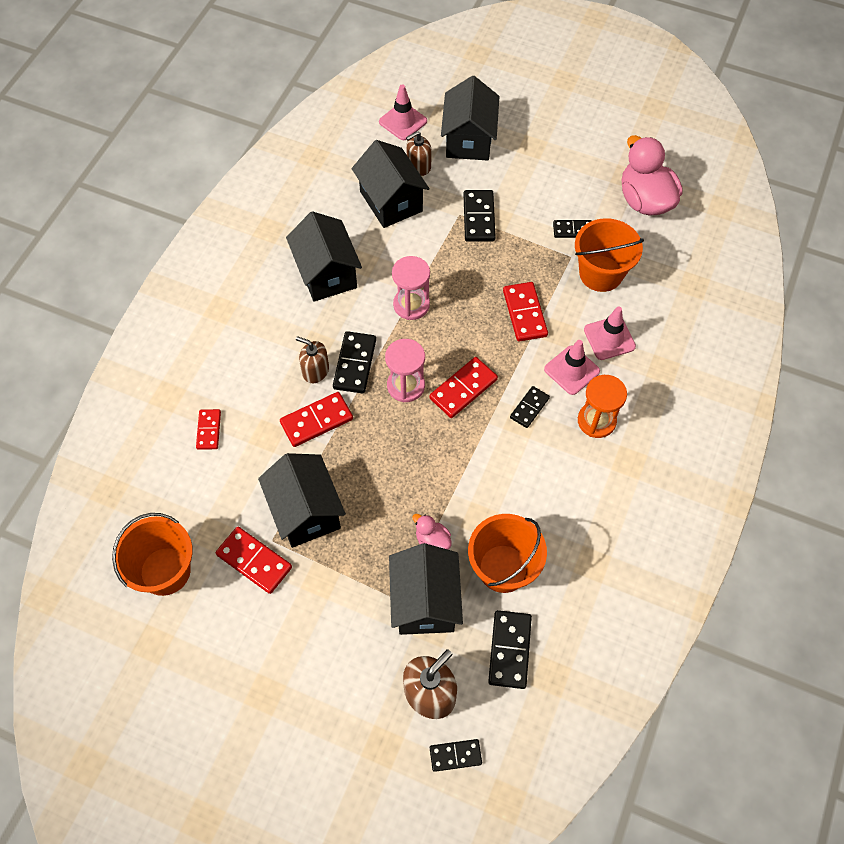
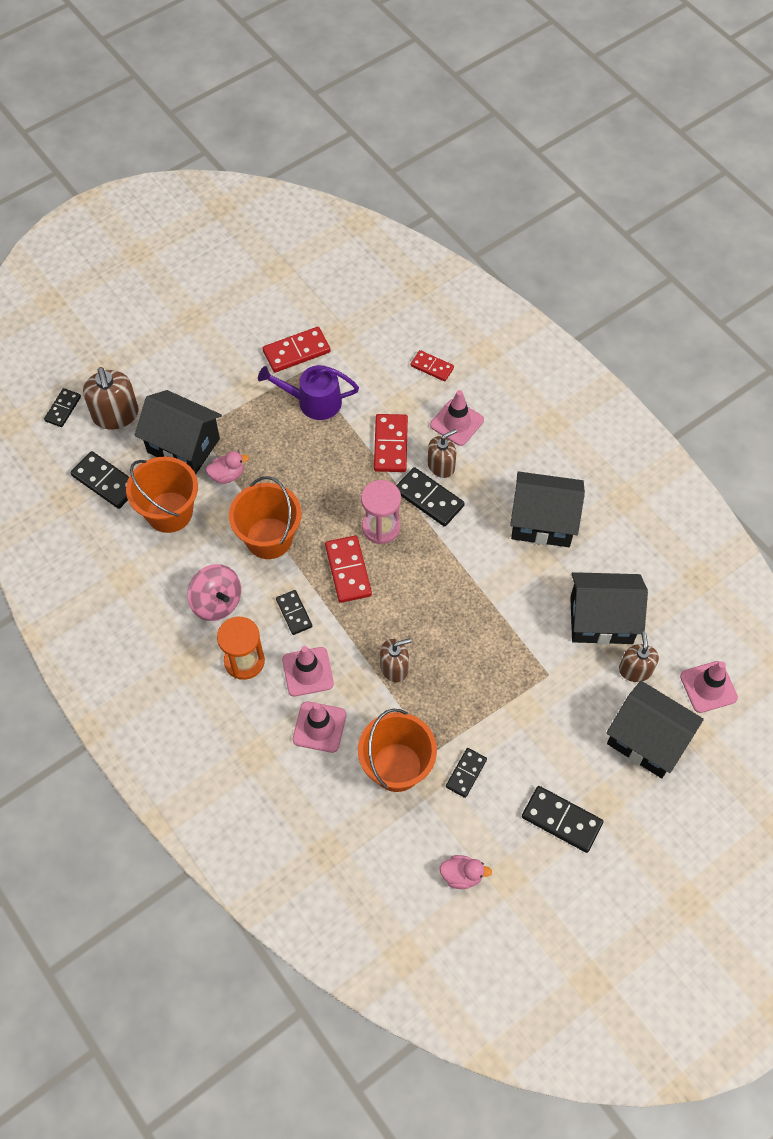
camera: 120 degrees right, 0 degrees up
(165, 571) = (328, 295): orange bucket -> orange bucket (269, 538)
(262, 380) = (457, 422): none -> pink traffic cone
(306, 511) = (314, 401): black house -> purple watering can
(411, 305) = (464, 575): pink hourglass -> none
(479, 218) = (534, 691): black domino -> black domino (561, 820)
(525, 313) = (394, 667): red domino -> brown soap dispenser
(561, 473) = (217, 602): none -> pink spinning top
(645, 200) = (462, 875): pink duck -> pink duck, size x0.47

